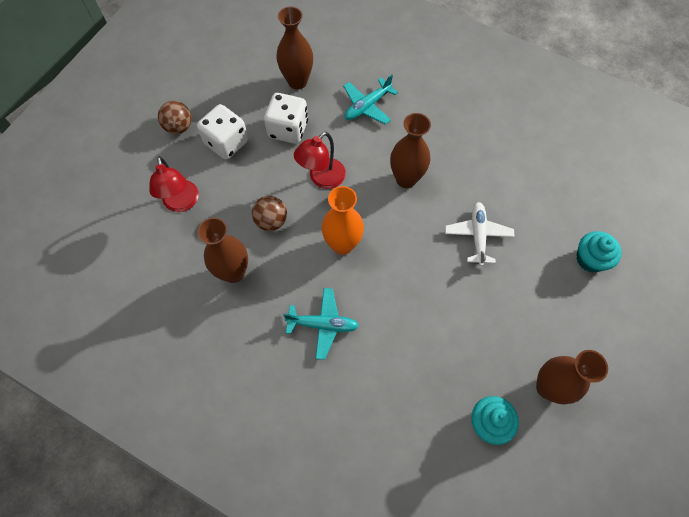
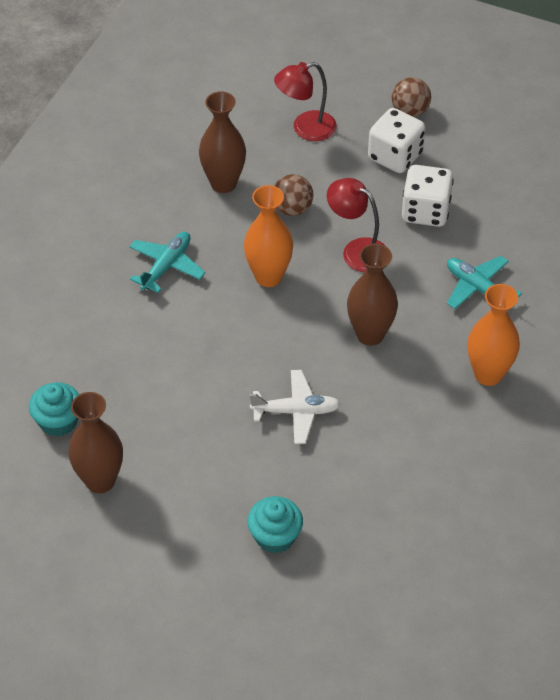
camera: 85 degrees right, 15 degrees down
(297, 81) = (503, 214): brown vase -> none
(323, 324) = (166, 266): turquoise plane -> turquoise plane turned 150 degrees counterclockwise
(445, 110) = (488, 374): none -> orange vase

